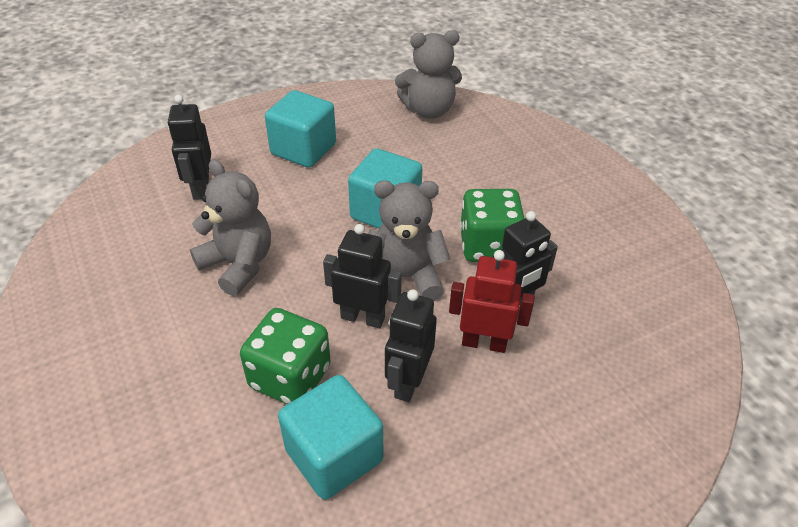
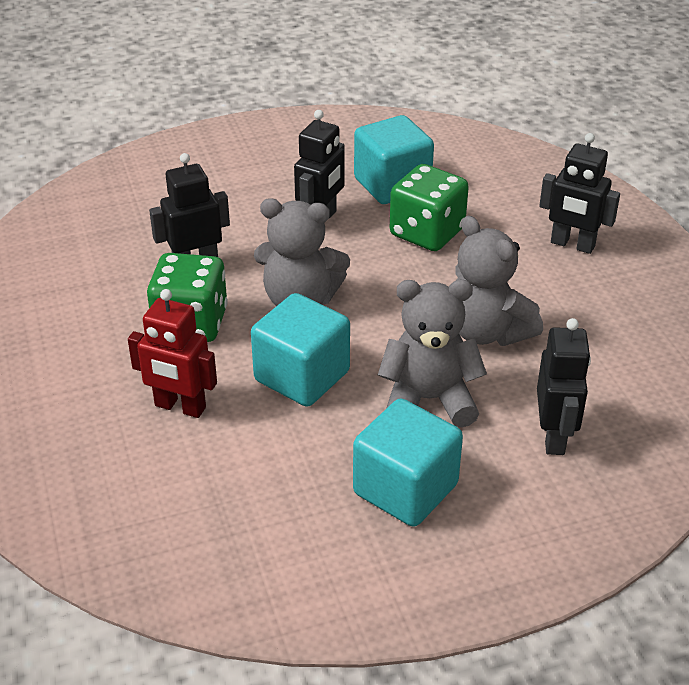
camera: 170 degrees left, 5 degrees down
(363, 318) = (352, 269): black robot -> black robot (572, 245)
(428, 110) = (179, 551): grey teddy bear -> grey teddy bear (428, 399)
(484, 343) = (240, 239): red robot -> red robot (180, 407)

